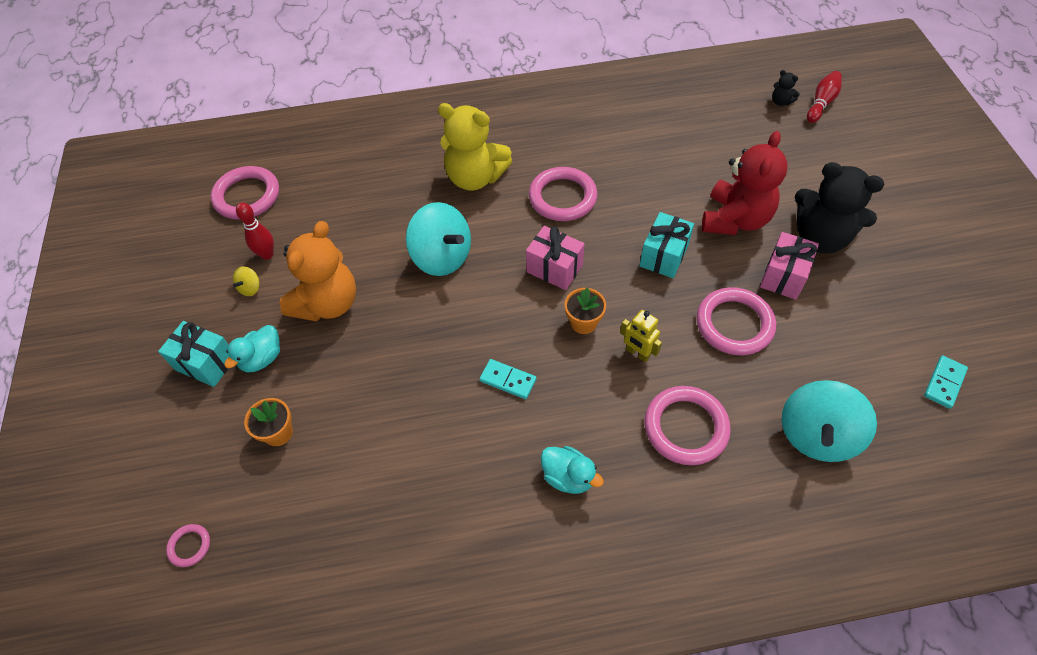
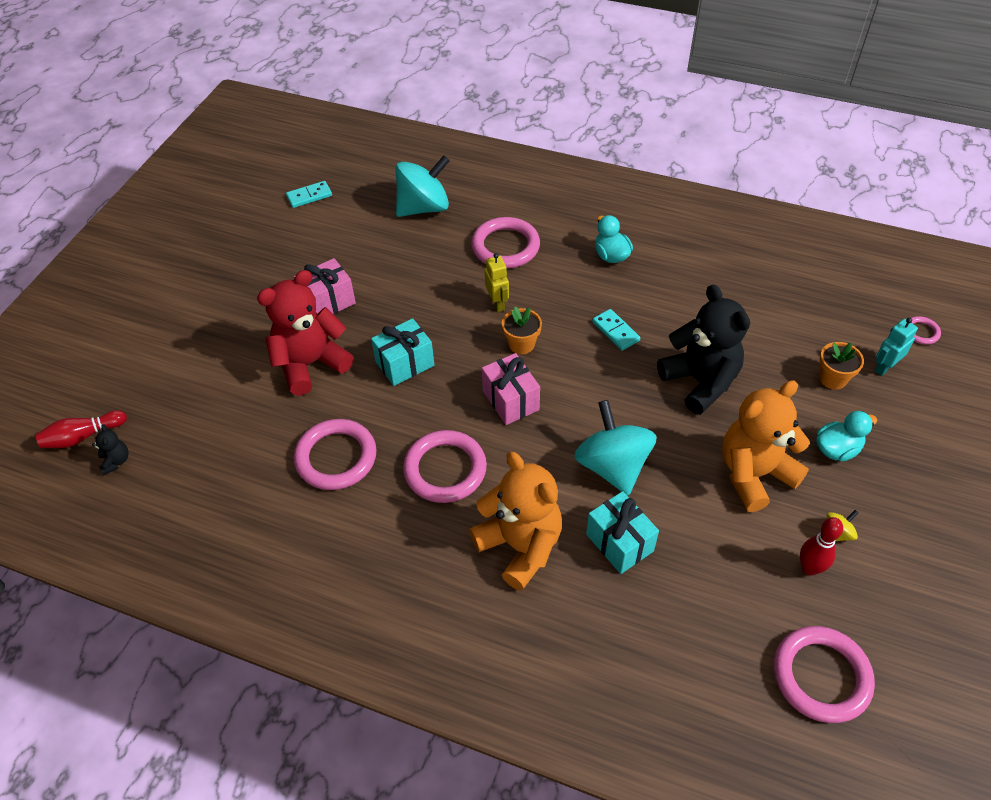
camera: 150 degrees left, 5 degrees down
(206, 363) = (897, 471): turquoise gift -> turquoise gift (619, 542)
(227, 473) = (884, 367): none -> turquoise robot
(475, 177) = (520, 546): yellow teddy bear -> orange teddy bear
(734, 324) = (404, 288): pink ring -> pink ring (336, 457)
(820, 238) = (263, 315): black teddy bear -> black teddy bear (700, 382)

